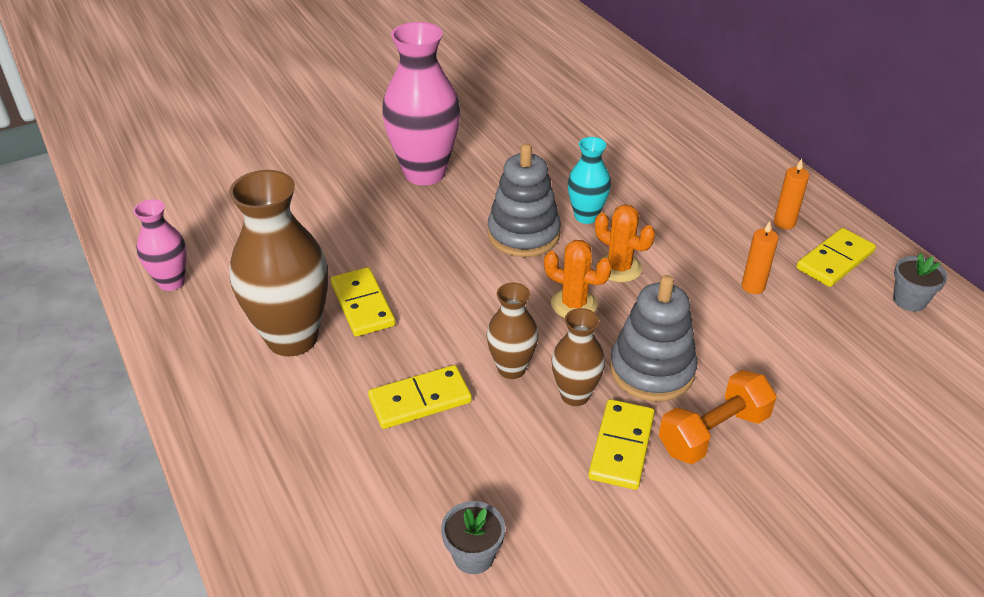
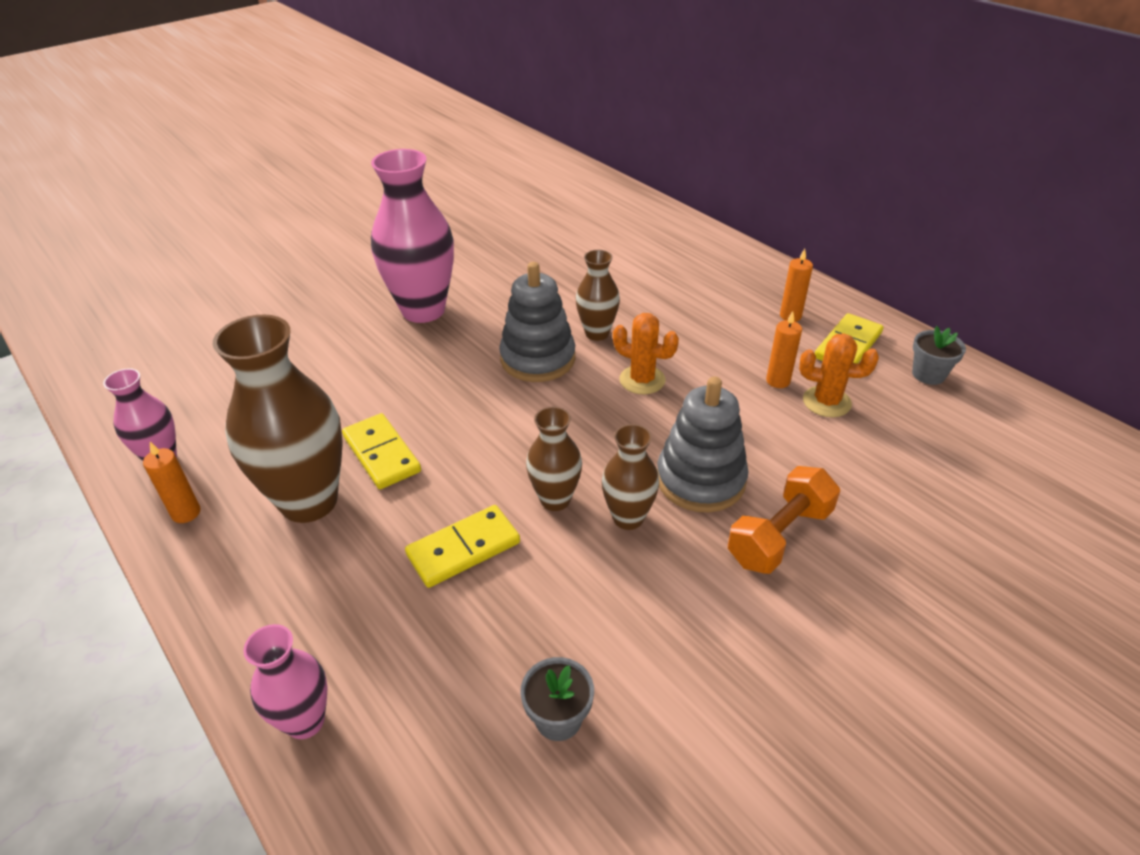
camera: 10 degrees left, 0 degrees up
(186, 333) = (186, 513): none -> orange candle
(261, 521) = (305, 721): none -> pink vase
(574, 304) = (605, 423): orange cactus -> orange cactus (826, 402)
(586, 216) = (597, 333): turquoise vase -> brown vase
(621, 446) = (689, 566): yellow domino -> none

